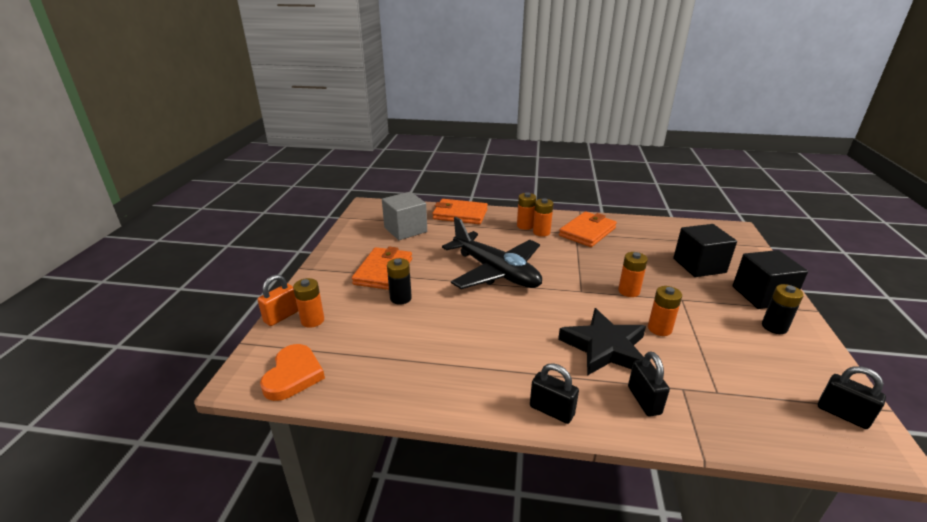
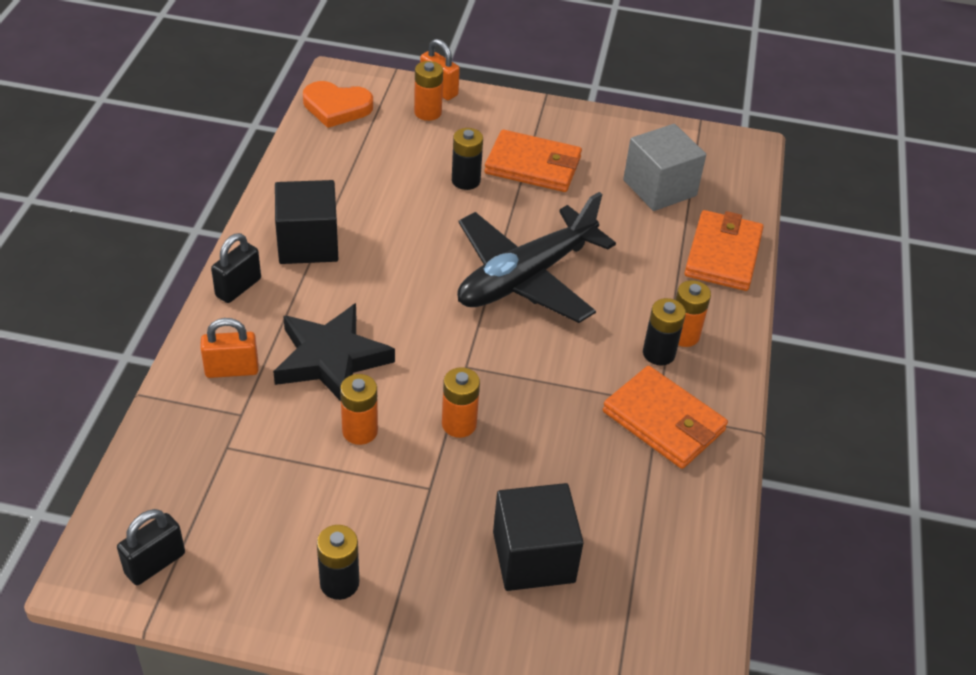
camera: 90 degrees right, 15 degrees up
(541, 232) = (658, 353): orange battery -> black battery
(644, 400) = (232, 370): black padlock -> orange padlock
(761, 295) = (427, 612): black cube -> black cube (308, 243)

